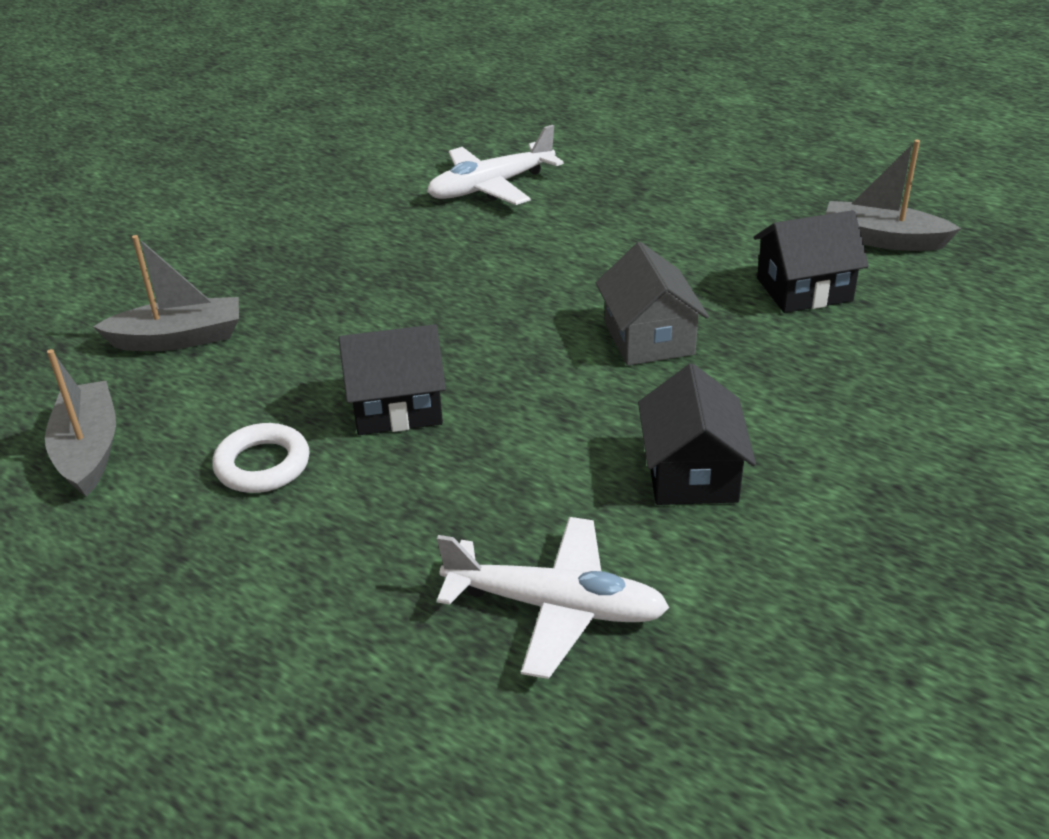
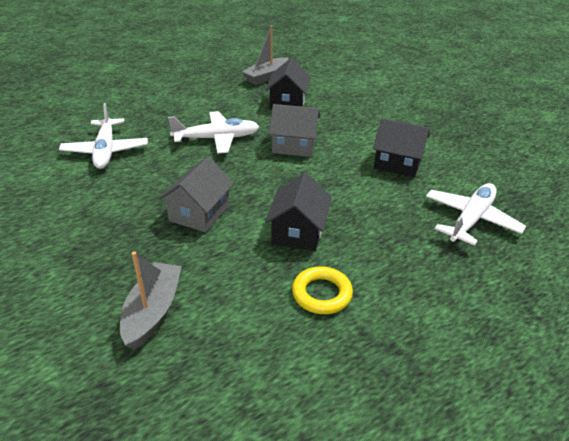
camera: 70 degrees left, 0 degrees up
(89, 450) = (257, 380): grey boat -> none
(262, 465) = (321, 294): white ring -> yellow ring
(391, 308) = (199, 213): none -> grey house
(603, 259) = (217, 139): none -> white plane

